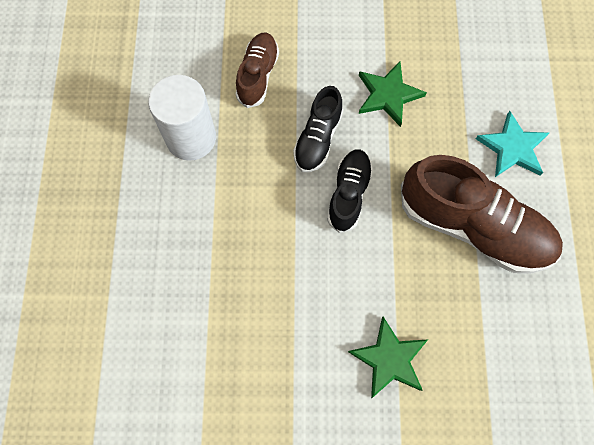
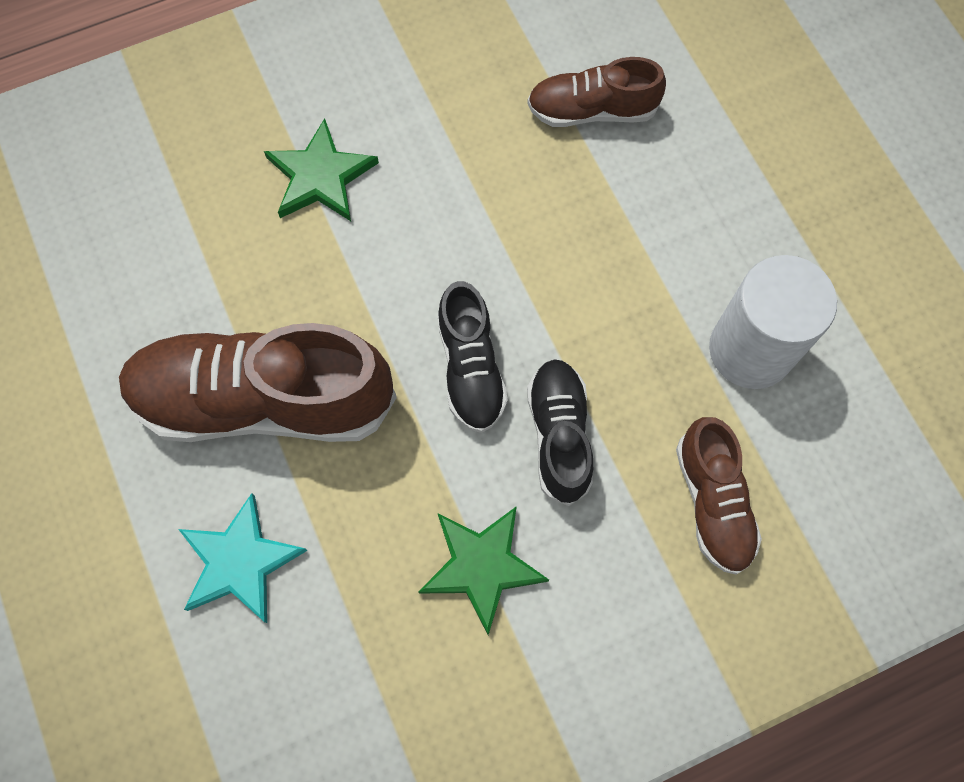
camera: 155 degrees right, 0 degrees up
(192, 326) = (592, 110): none -> brown shoe

